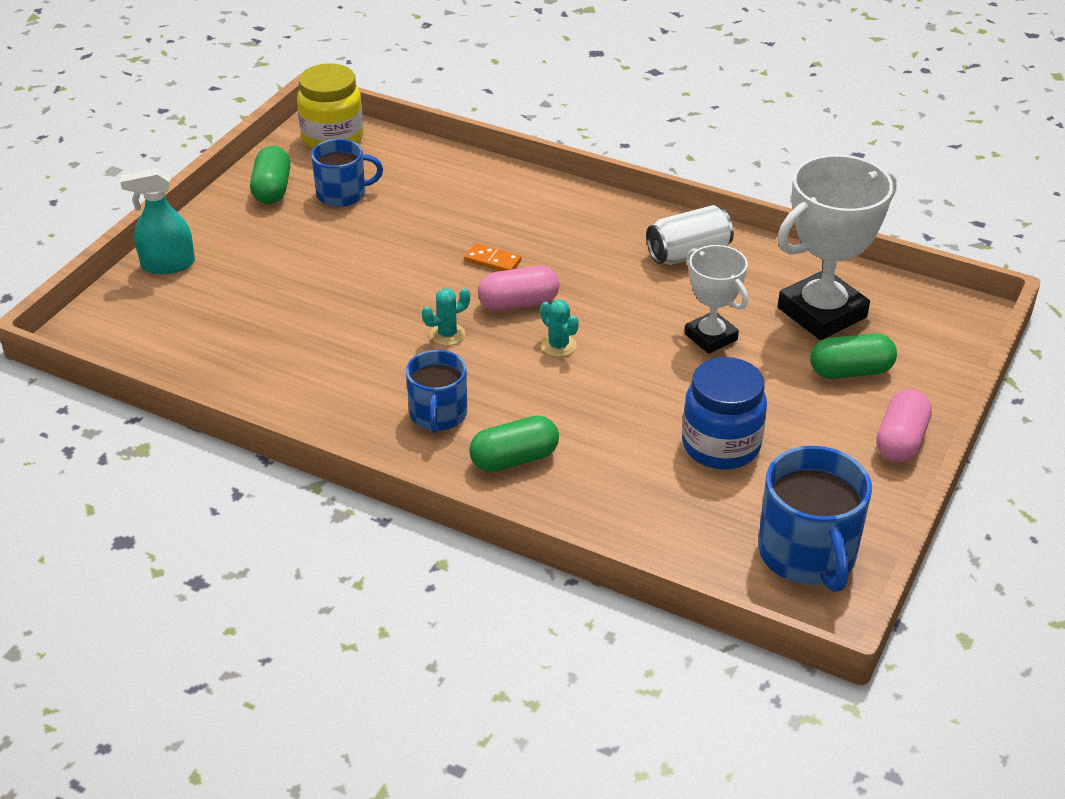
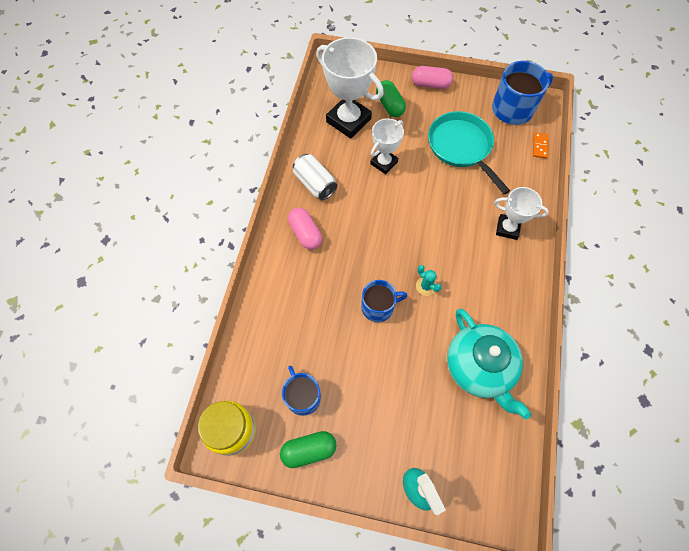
camera: 105 degrees left, 25 degrees up
(287, 359) = (479, 367): none -> turquoise teapot
(438, 415) = (491, 272): blue mug -> blue mug (378, 307)
(492, 260) = (350, 281): orange domino -> orange domino (539, 146)
(514, 459) = (507, 228): green capsule -> white trophy
(518, 303) = (386, 257): pink capsule -> pink capsule (305, 233)
(558, 346) = (415, 229): turquoise cactus -> none
(721, 446) = (461, 147): blue jar -> turquoise pan

